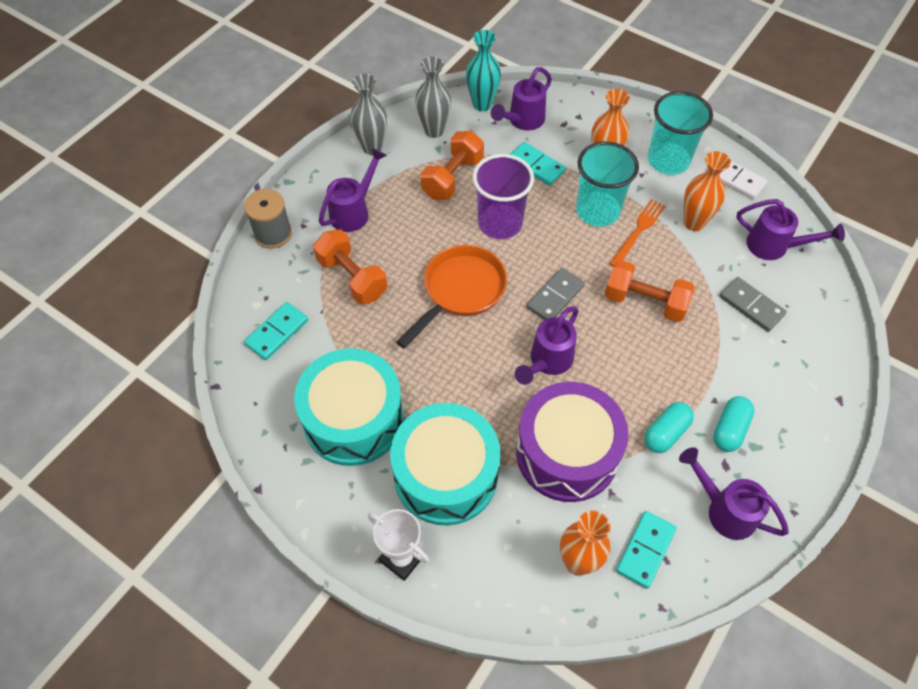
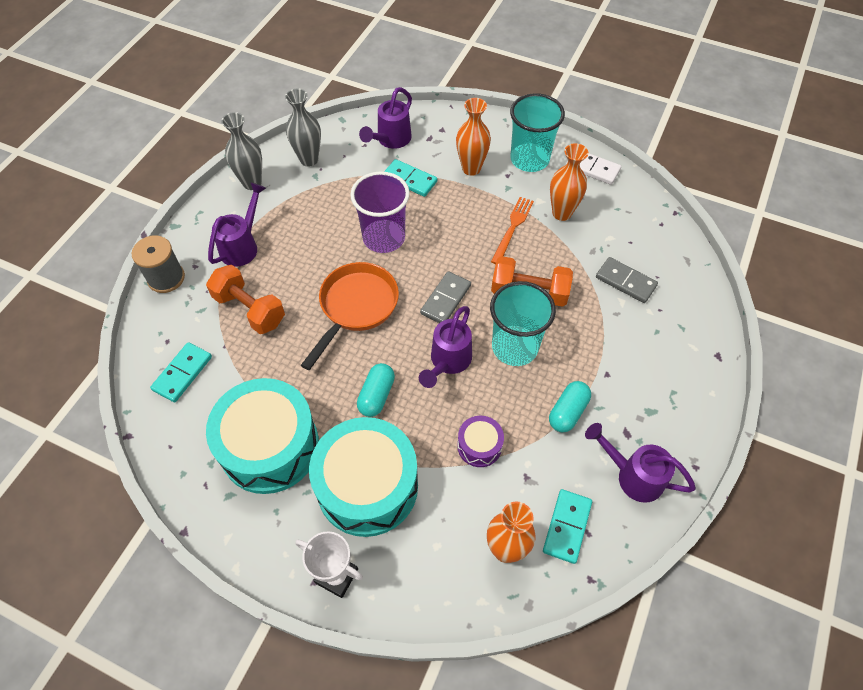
camera: 10 degrees left, 0 degrees up
(452, 177) = (333, 201): orange dumbbell -> none
(482, 104) = (351, 129): turquoise vase -> none
(567, 453) = (479, 446): purple drum -> purple drum, size x0.46
(597, 211) = (472, 214): turquoise cup -> turquoise cup (515, 347)
(730, 429) = (625, 399): turquoise capsule -> turquoise capsule (376, 395)
(775, 246) = (637, 225): purple watering can -> none

